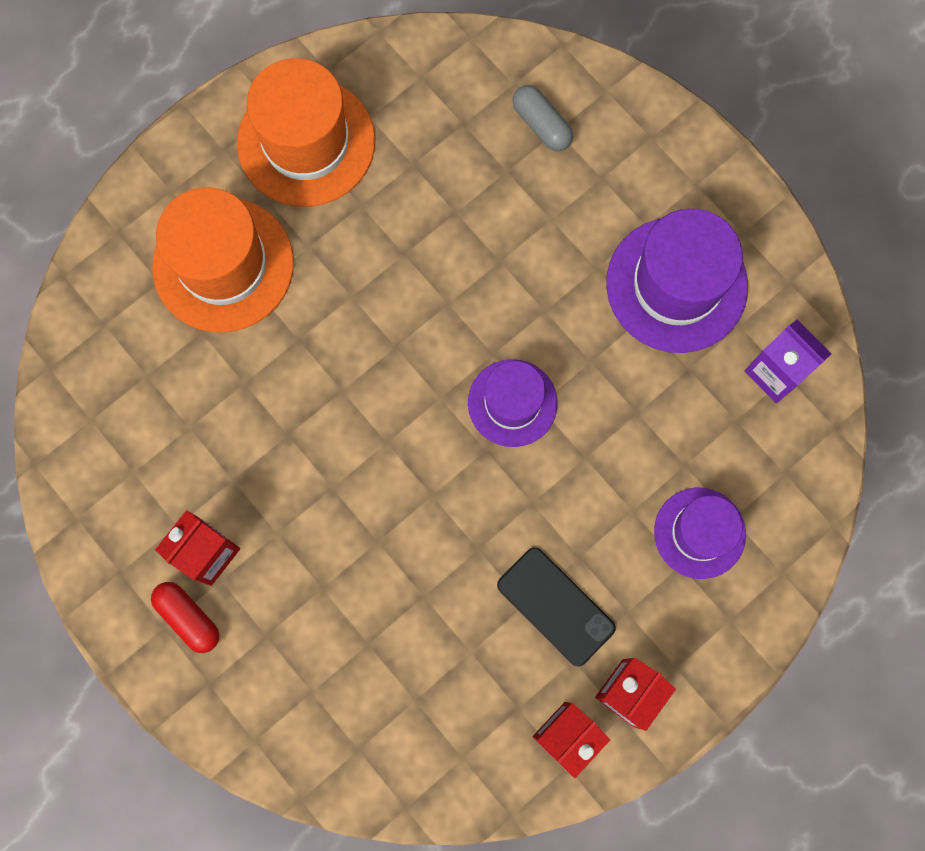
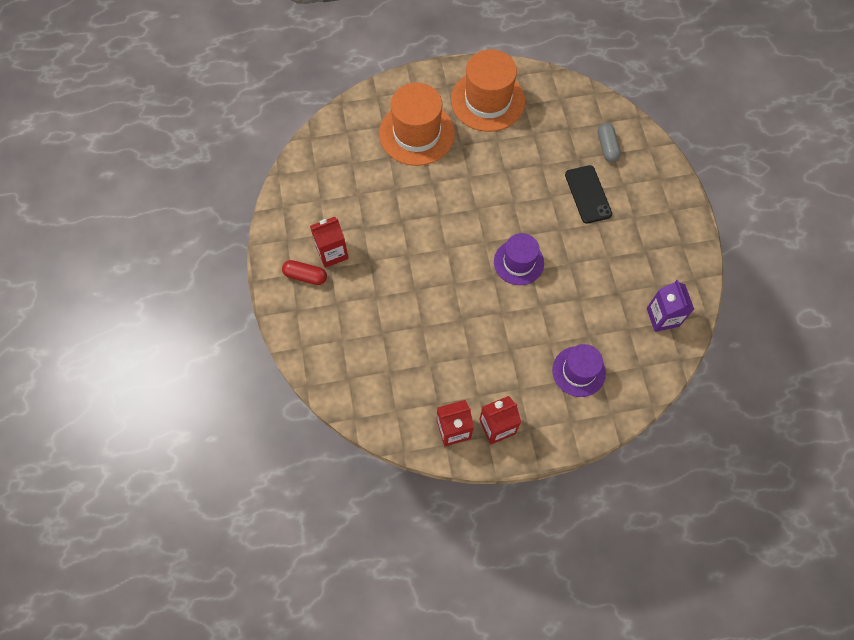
camera: 30 degrees right, 10 degrees down
(188, 618) = (305, 276): red capsule -> red capsule turned 60 degrees counterclockwise
(555, 606) = (484, 366): black phone -> black phone (588, 194)
(676, 285) = (634, 251): purple hat -> none

